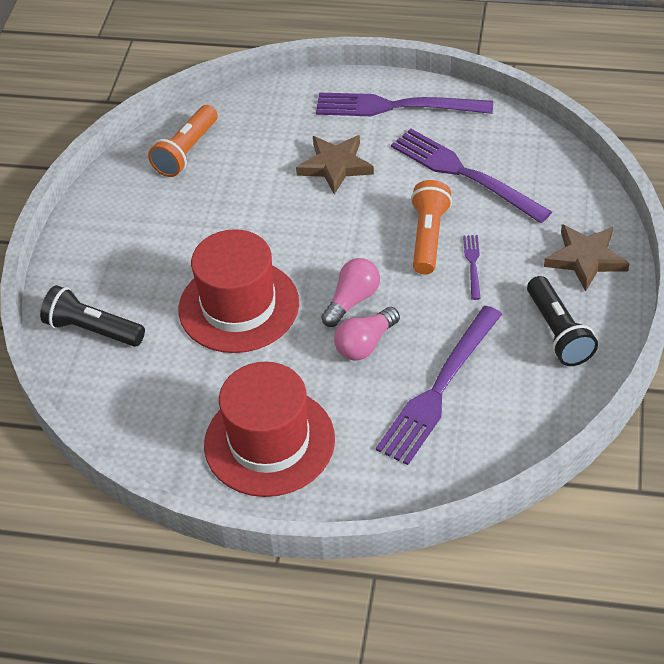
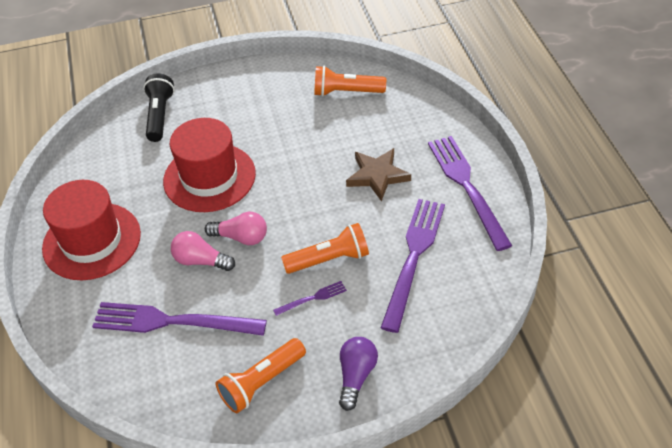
camera: 65 degrees right, 0 degrees up
(558, 332) = (262, 382): black flashlight -> orange flashlight
(585, 259) = (356, 376): brown star -> purple light bulb

